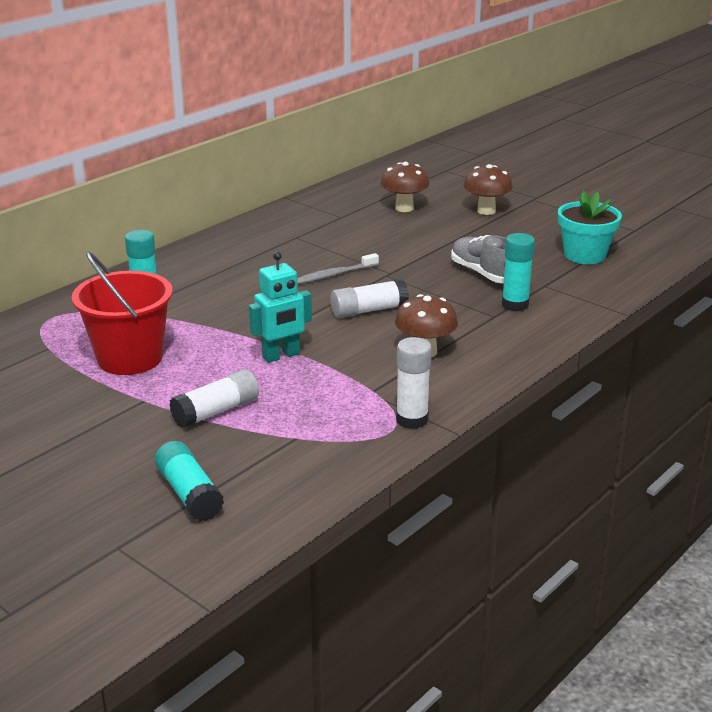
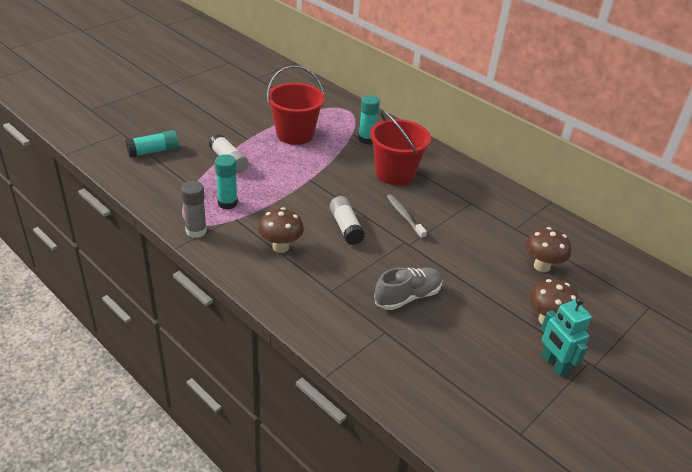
camera: 90 degrees right, 10 degrees up
(237, 280) = (395, 173): none -> red bucket
(281, 356) = (287, 186): turquoise robot -> turquoise robot (554, 364)
(412, 420) = (196, 231): white glue stick -> grey glue stick
(515, 304) = (349, 306): turquoise glue stick -> turquoise glue stick (227, 203)
(584, 255) = (450, 374): turquoise flower pot -> none

